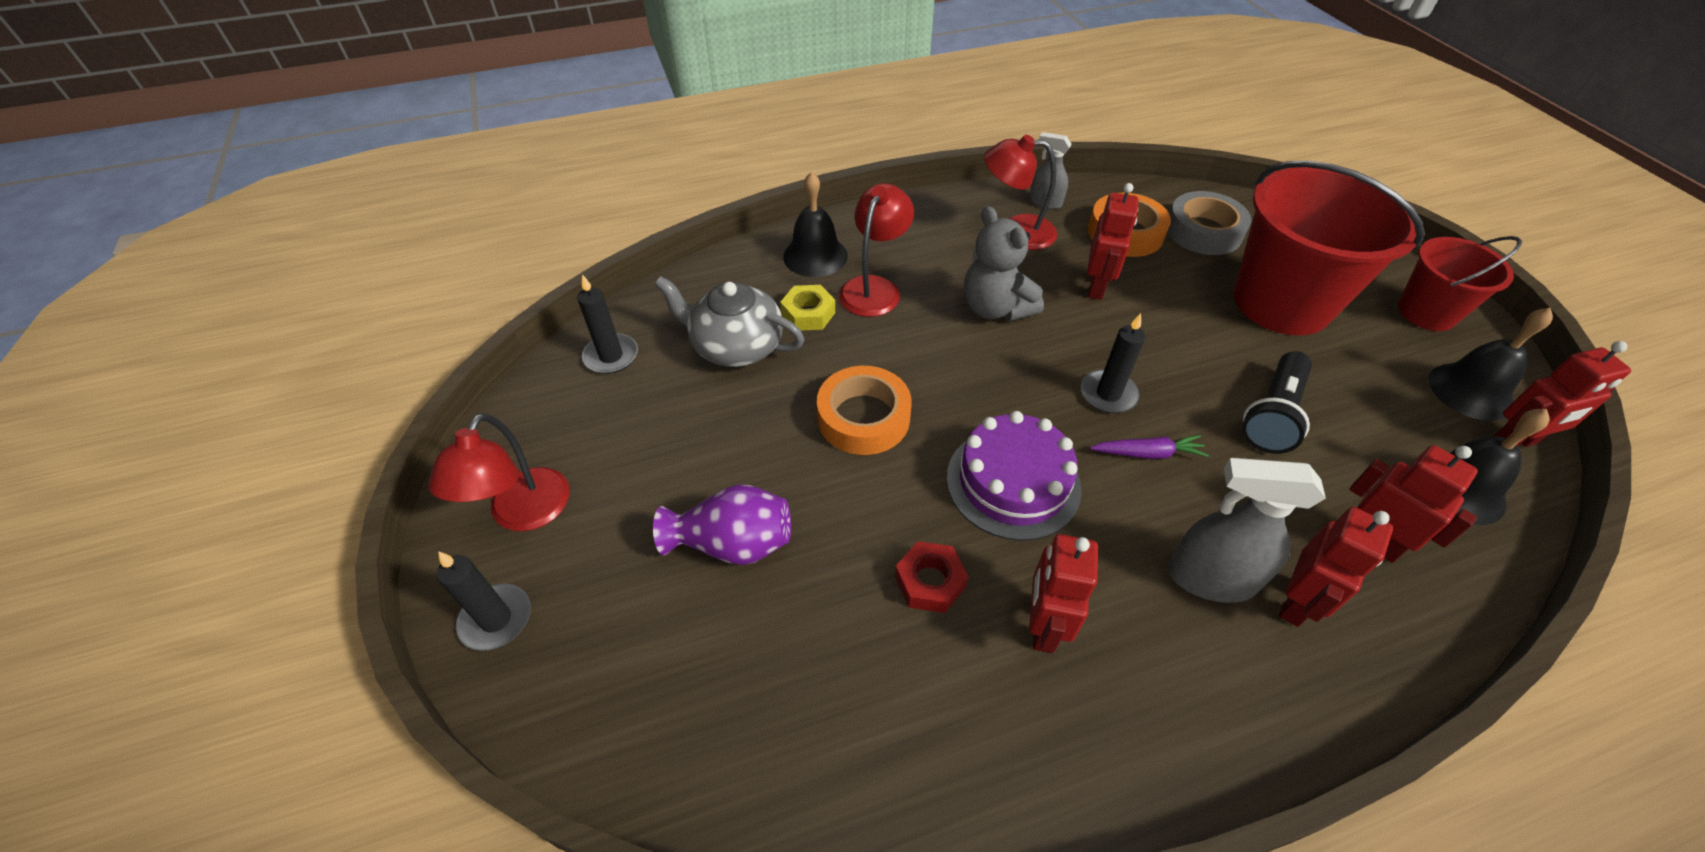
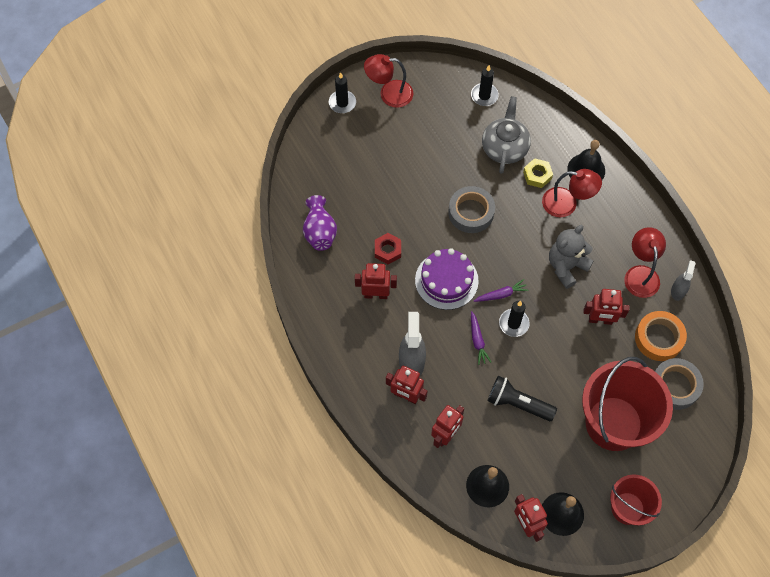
camera: 80 degrees right, 15 degrees up
(733, 544) = (391, 174): purple vase -> purple vase (320, 231)
(863, 418) = (471, 212): orange tape -> grey tape
(1047, 402) = (501, 294): none -> purple carrot

